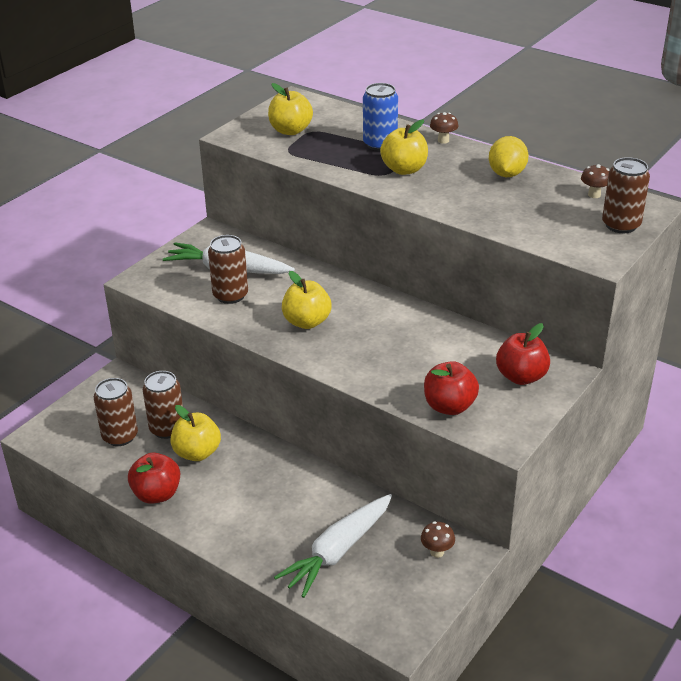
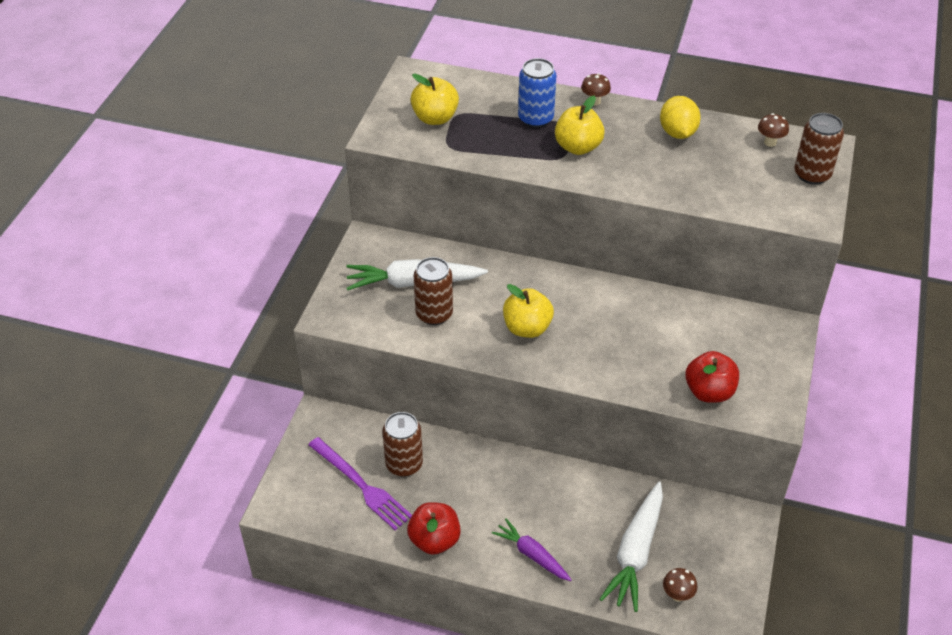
camera: 20 degrees left, 10 degrees up
(120, 436) = (361, 485): brown can -> purple fork
(197, 453) = (448, 483): yellow apple -> none
(238, 528) = (532, 555): none -> purple carrot
(437, 552) = (722, 527): brown mushroom -> brown mushroom (677, 595)
(521, 377) = (755, 342): red apple -> none

